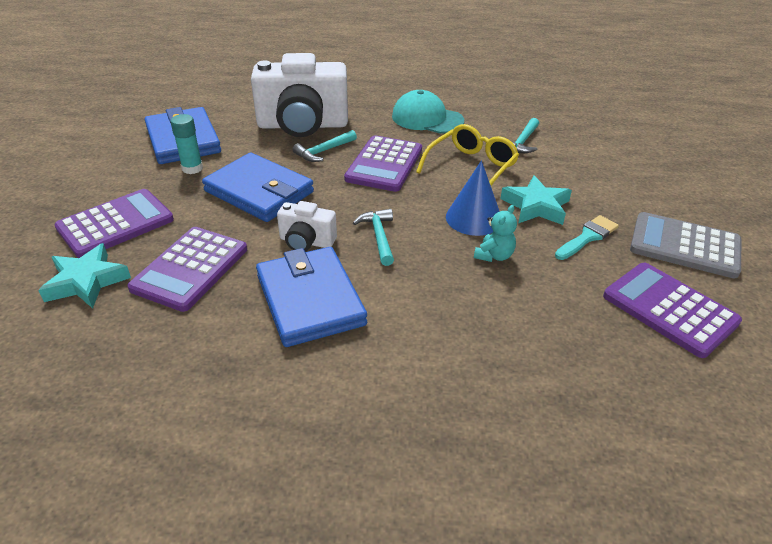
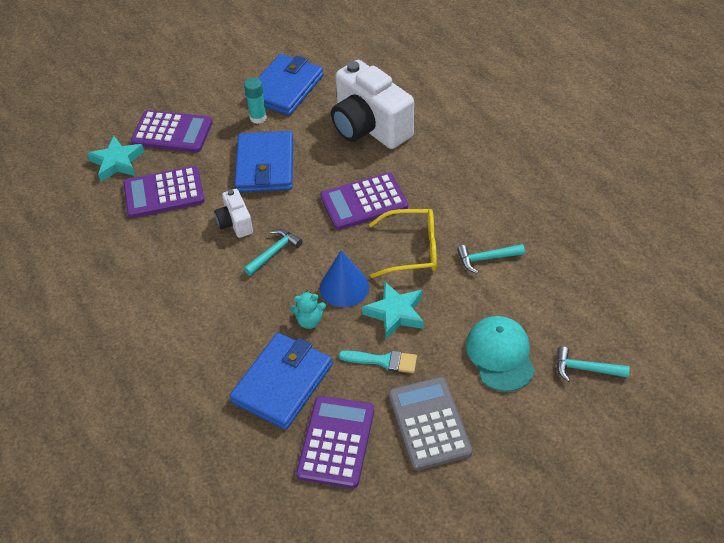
camera: 55 degrees right, 10 degrees up
(310, 300) = (184, 261): blue wallet -> blue wallet (282, 383)
(323, 151) = (346, 161): turquoise hammer -> turquoise hammer (585, 369)
(427, 118) = (459, 184): turquoise cap -> turquoise cap (500, 355)

